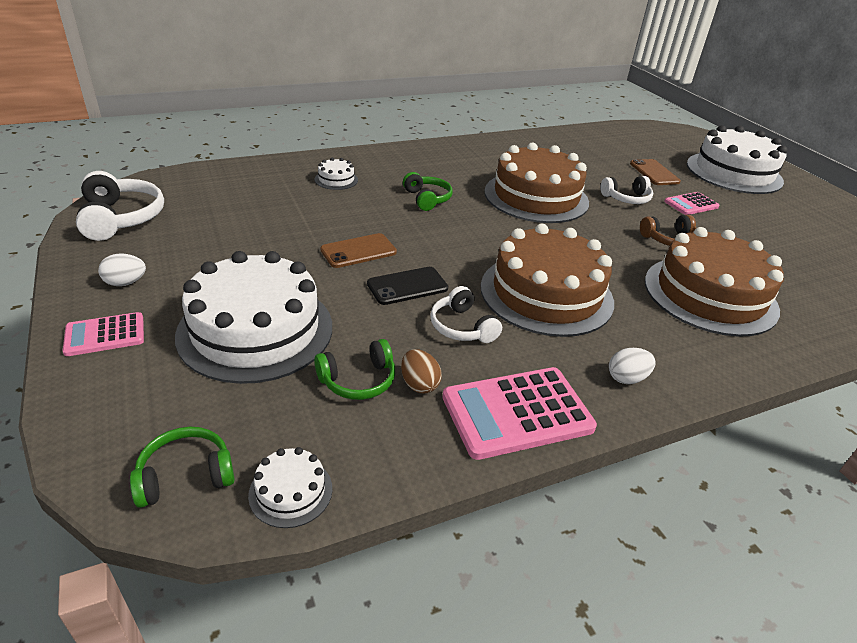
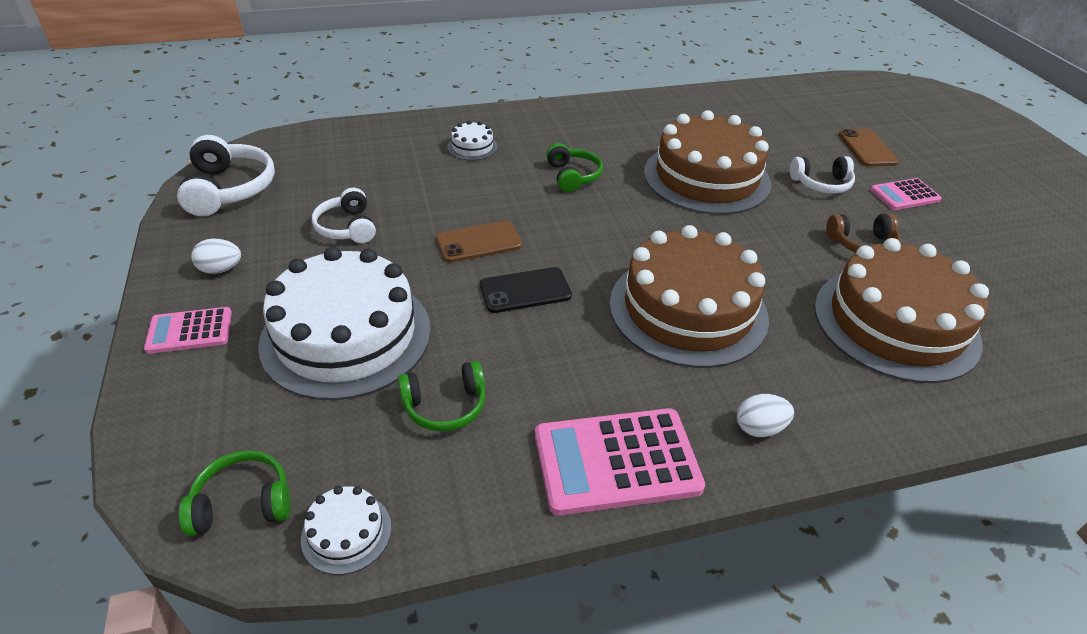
camera: 10 degrees right, 5 degrees up
(419, 384) = (512, 416): brown egg -> none
(462, 327) = (577, 347): white headphones -> white headphones (347, 227)
(734, 172) = (975, 151): white cake -> none

